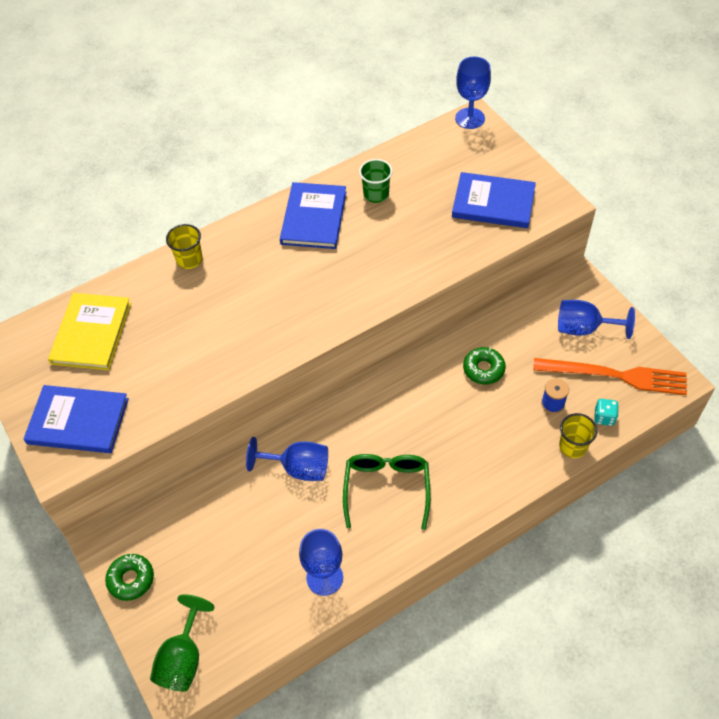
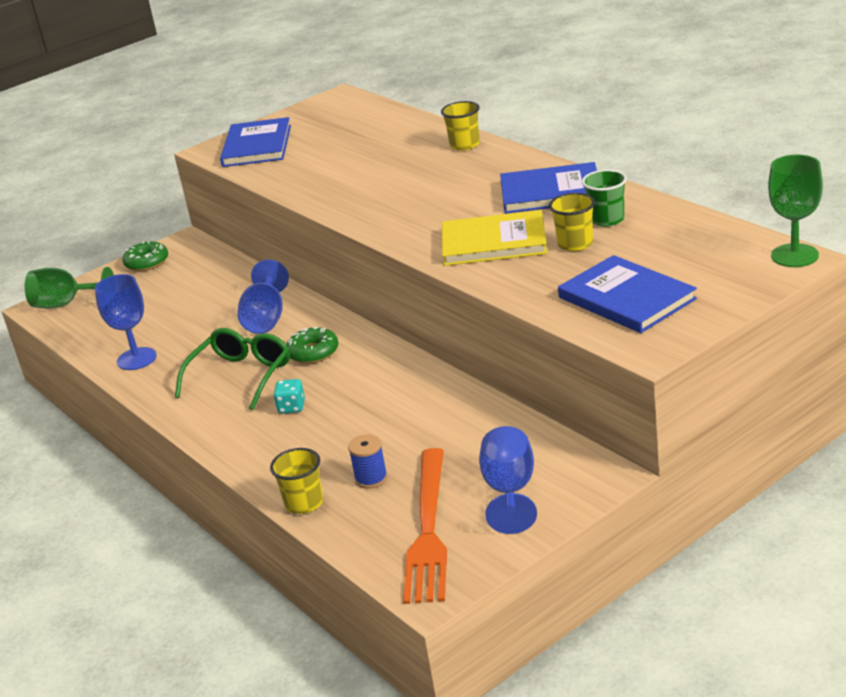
camera: 85 degrees right, 25 degrees down
(91, 333) = (358, 126): yellow book -> yellow book (494, 242)
(387, 488) = (241, 376): green glasses -> green glasses turned 60 degrees counterclockwise
(405, 216) = (575, 244): none -> yellow cup
(470, 118) = (794, 255): blue goblet -> green goblet
(483, 369) = (419, 416): green donut -> green donut (313, 352)
(493, 203) = (626, 298): blue book -> blue book turned 45 degrees counterclockwise
(604, 417) = (353, 526): turquoise dice -> turquoise dice (291, 407)

